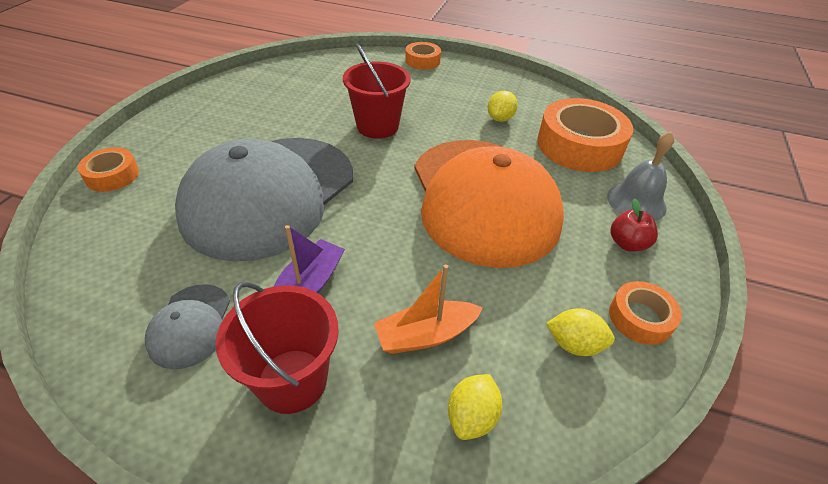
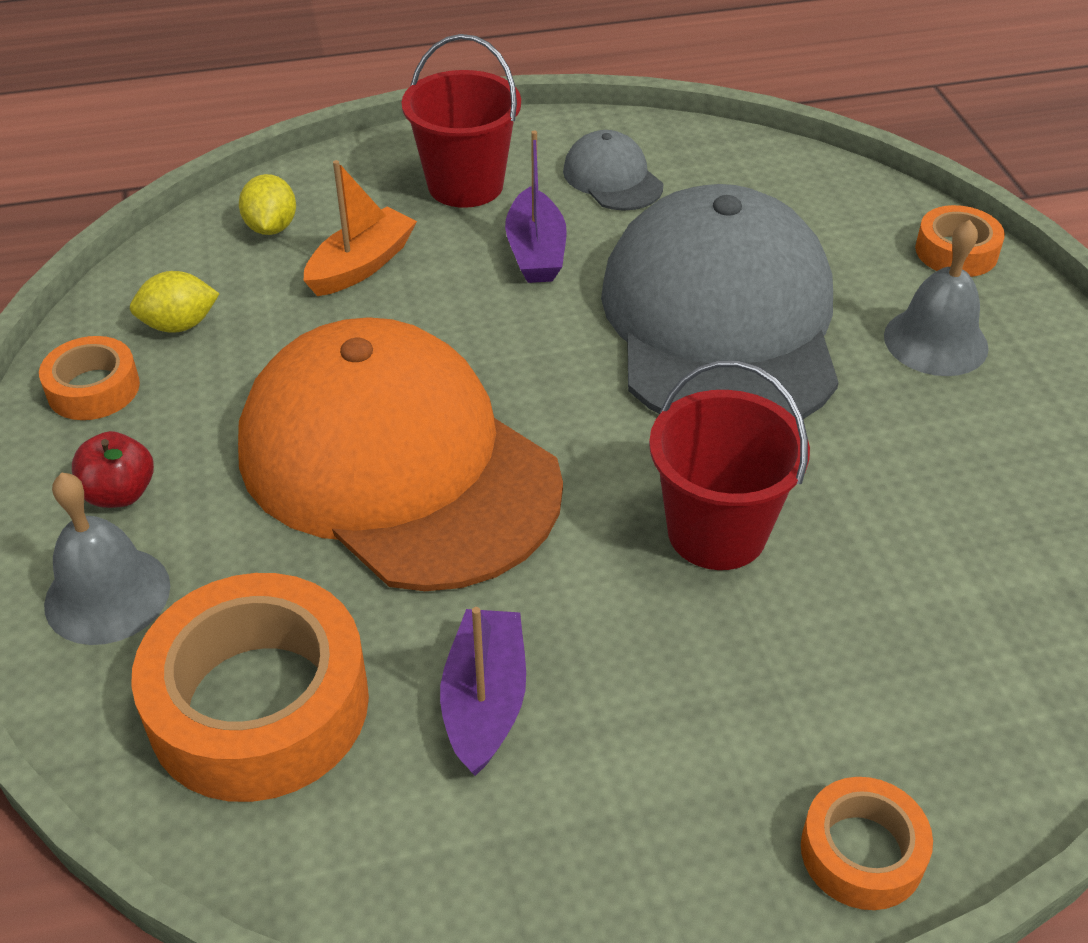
camera: 150 degrees right, 0 degrees up
(199, 145) = (935, 341): none -> grey bell
(500, 118) = (485, 701): yellow lemon -> purple boat

